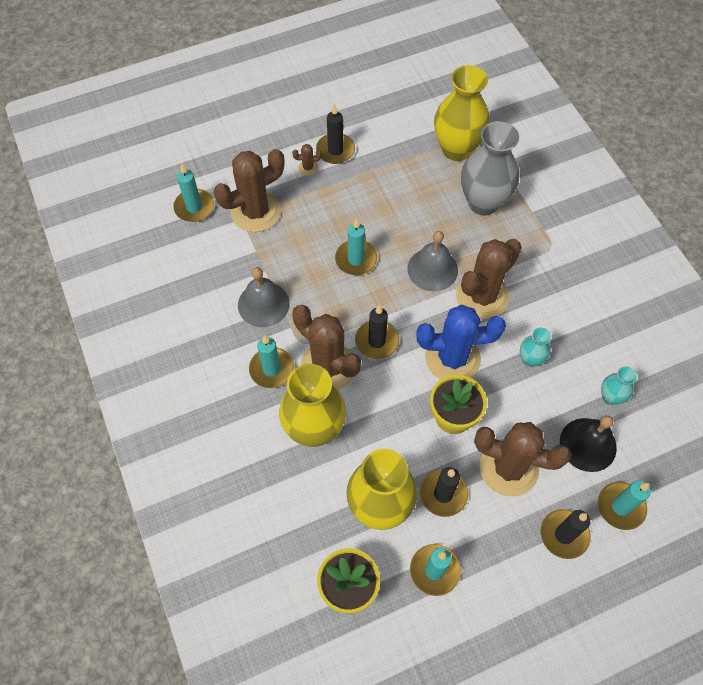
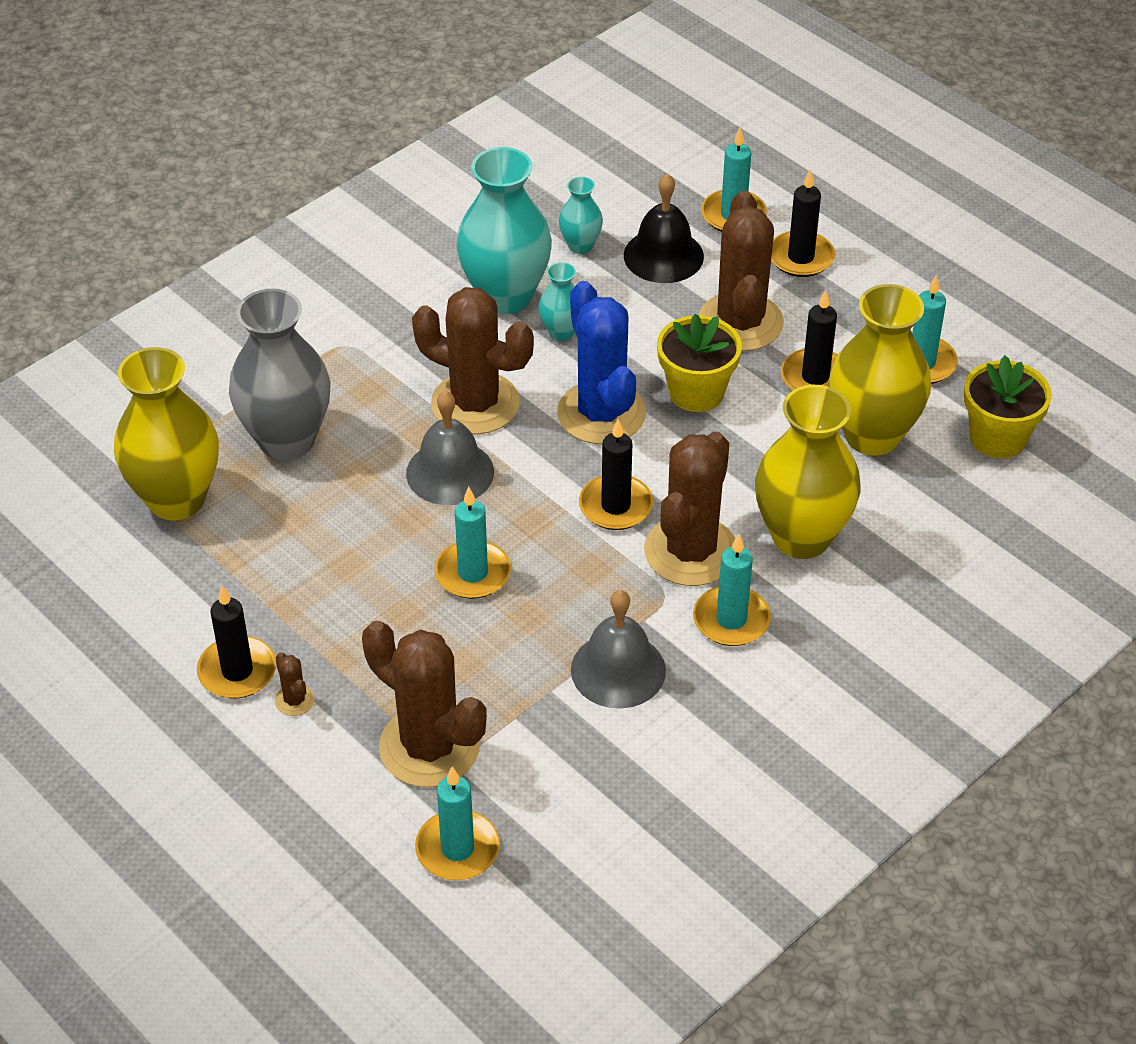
camera: 110 degrees left, 15 degrees down
(571, 339) = (505, 296): none -> turquoise vase

